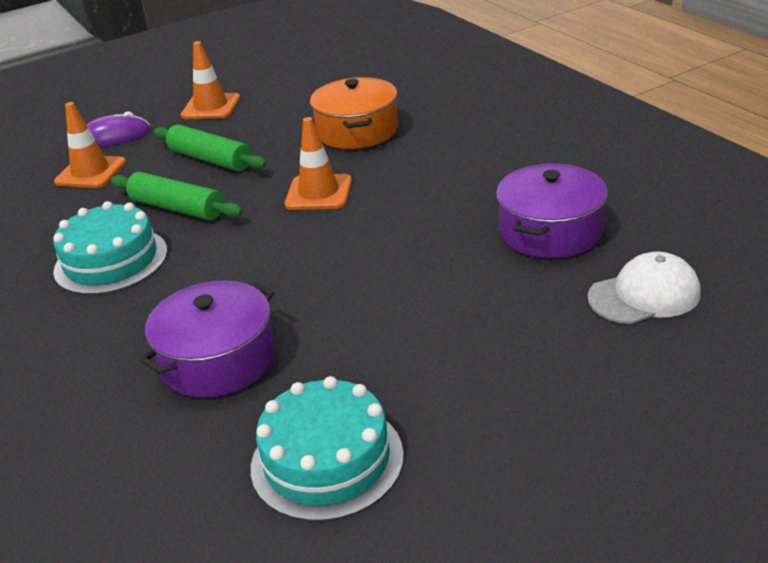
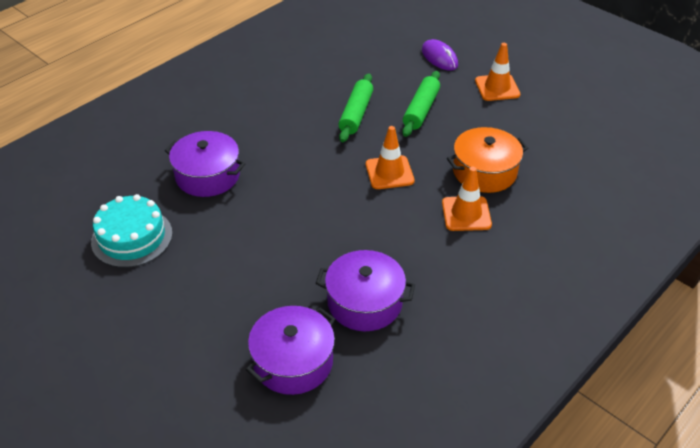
camera: 70 degrees right, 10 degrees up
(91, 172) = (390, 64): orange traffic cone -> orange traffic cone (466, 214)
(111, 261) = (294, 106): turquoise cake -> none
(644, 295) = (293, 362): white cap -> purple pot

